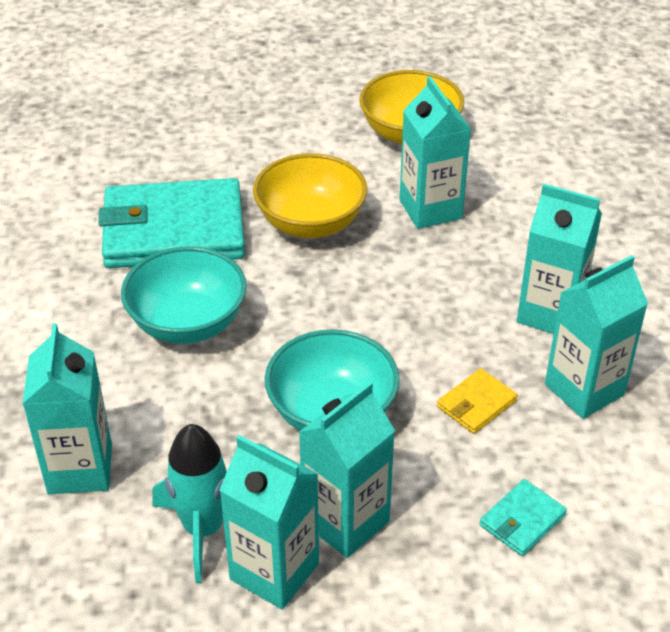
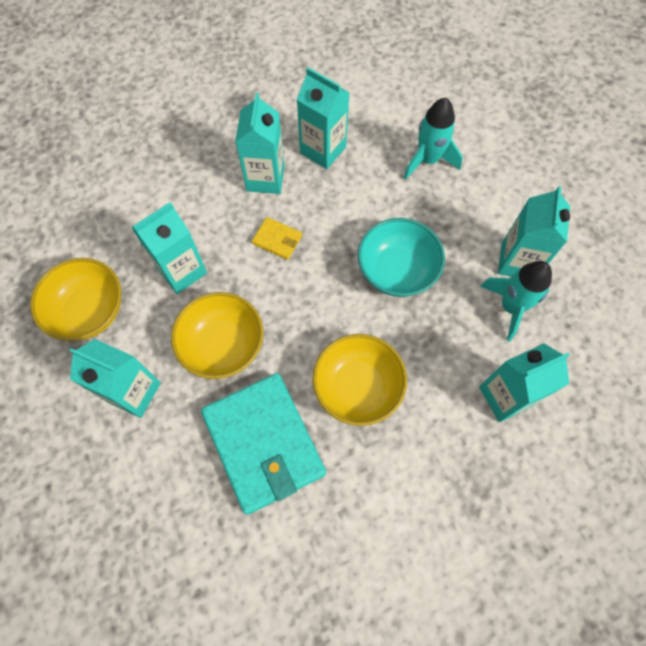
camera: 110 degrees left, 25 degrees up
(188, 323) = (357, 387): turquoise bowl -> yellow bowl
(345, 522) = (469, 238): turquoise carton -> turquoise carton (134, 392)
(476, 404) = (356, 199): yellow wallet -> yellow wallet (277, 240)
(522, 520) = (428, 160): turquoise wallet -> turquoise rocket

